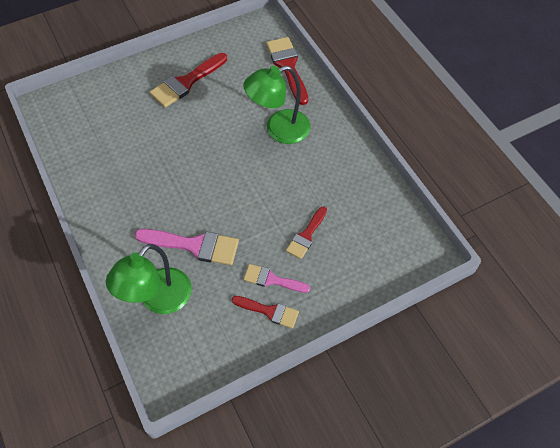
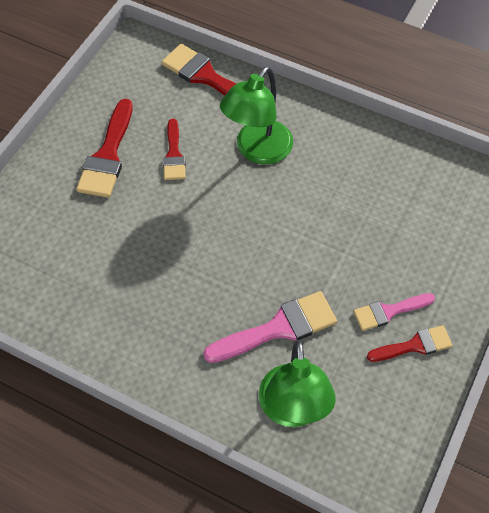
camera: 35 degrees left, 0 degrees up
(306, 235) = (382, 245): red brush -> red brush (174, 155)

